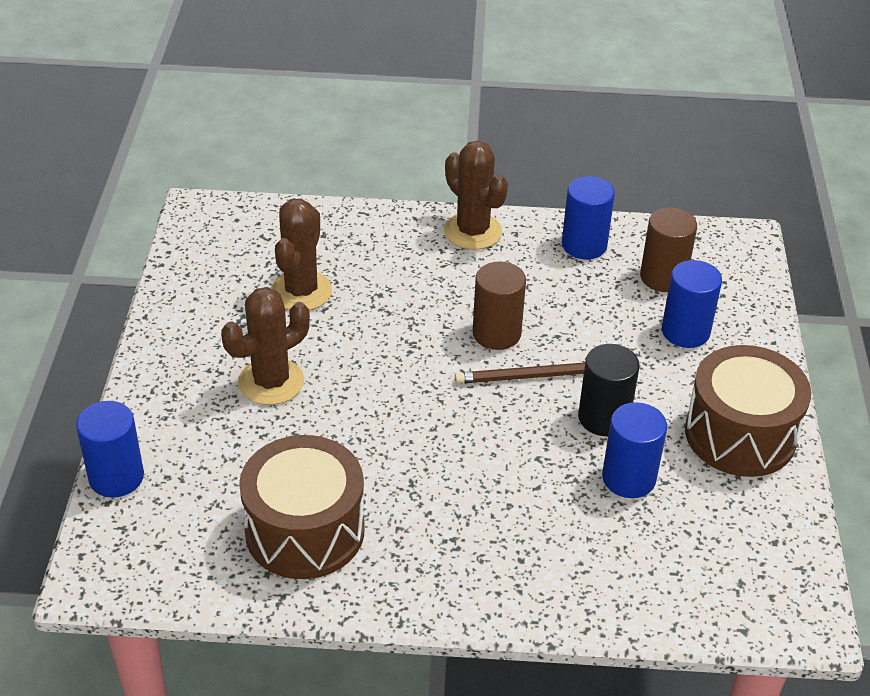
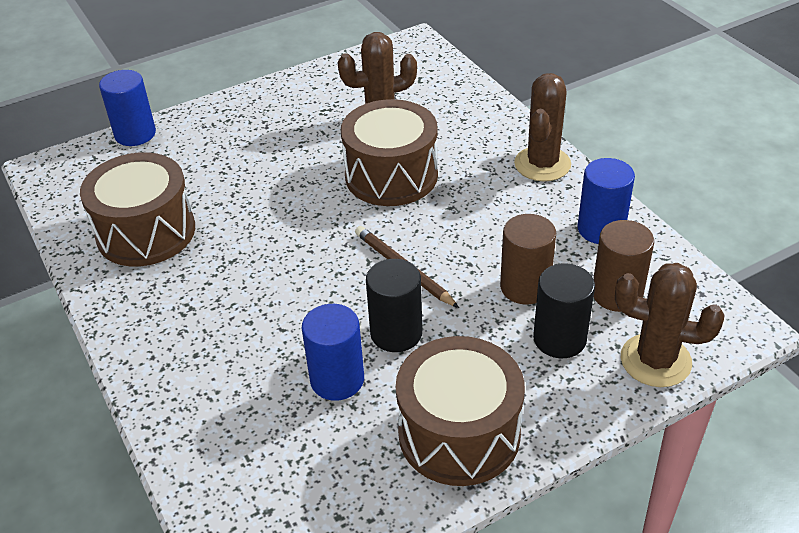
camera: 60 degrees right, 0 degrees up
(271, 382) = (276, 151): brown cactus -> brown cactus (655, 360)
(394, 324) = (391, 175): none -> brown drum
(496, 333) = (436, 230): brown cylinder -> brown cylinder (525, 287)
(685, 332) = (559, 339): blue cylinder -> black cylinder

